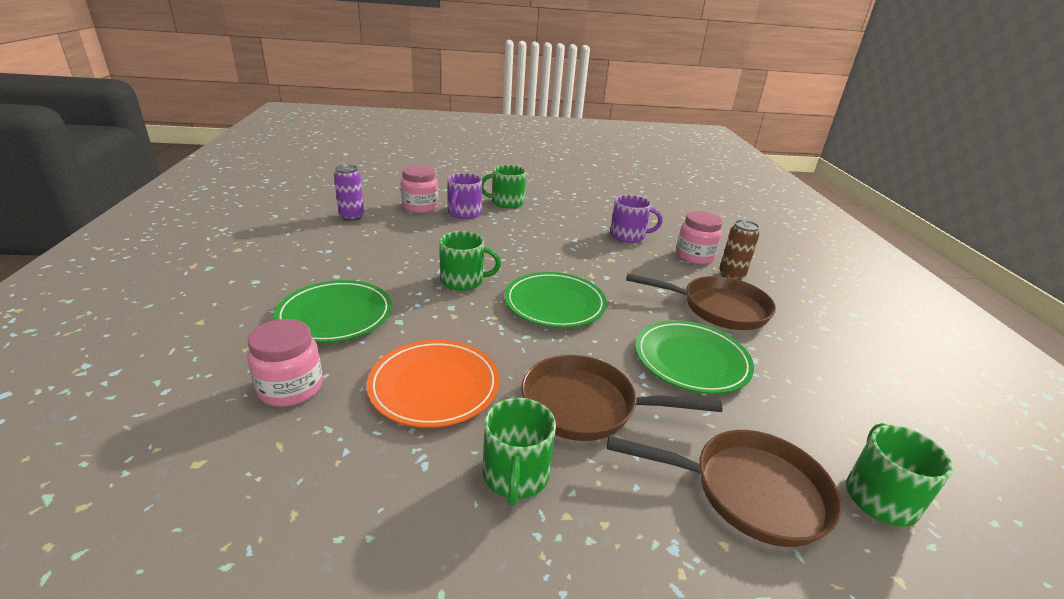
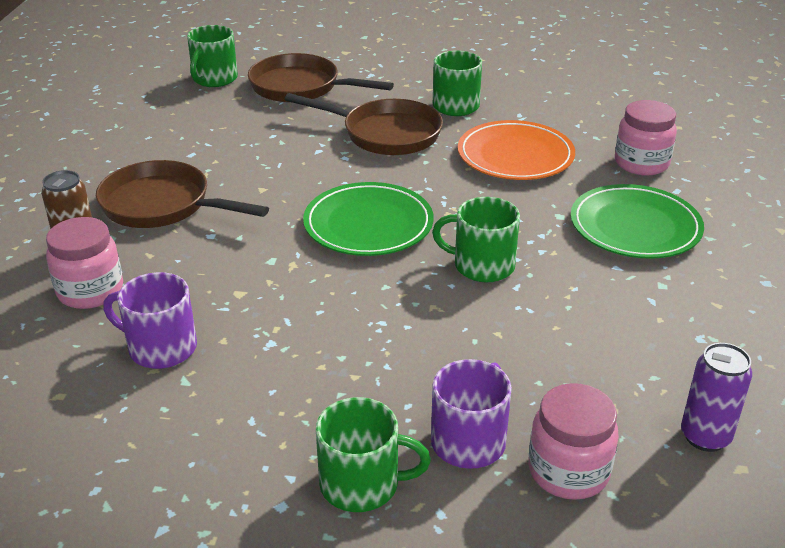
camera: 165 degrees left, 5 degrees up
(691, 360) = (258, 158): green plate -> none

